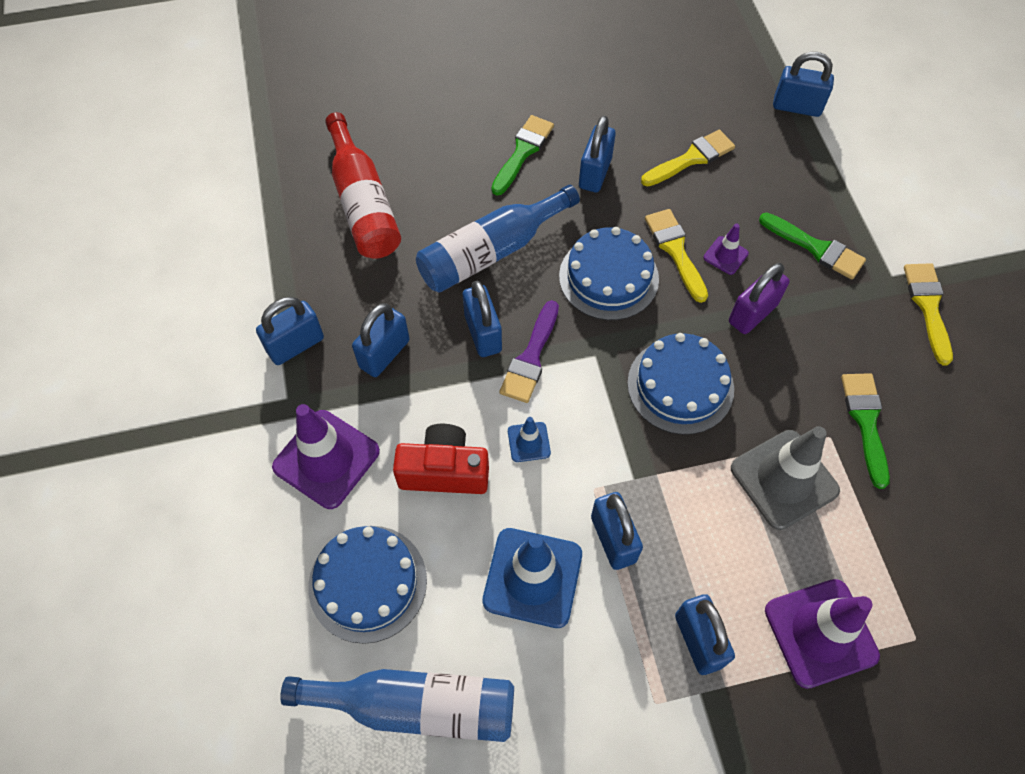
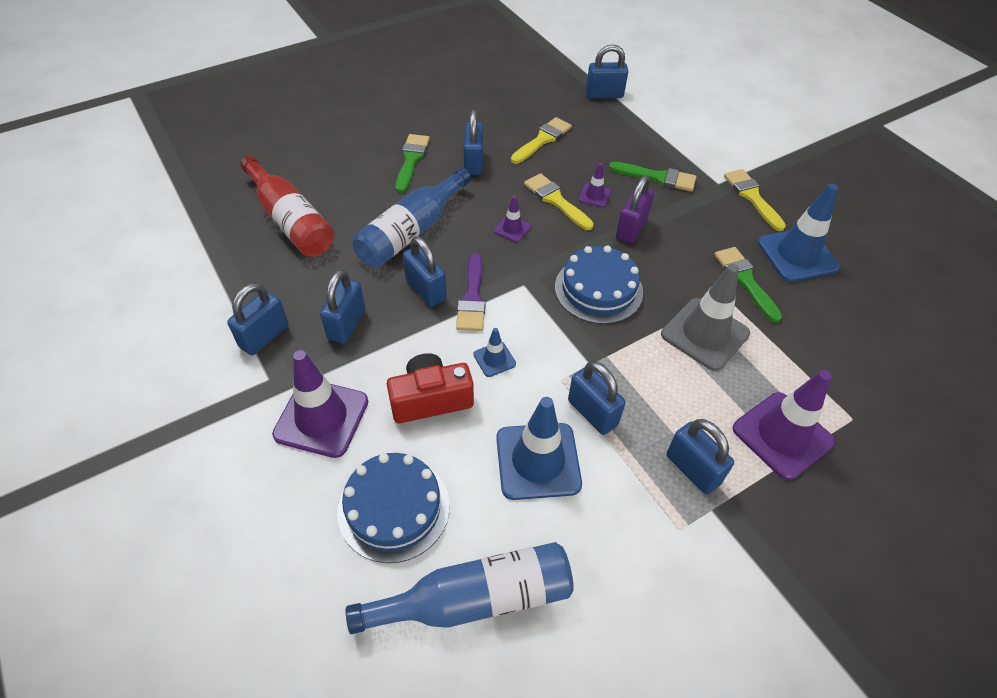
camera: 20 degrees left, 10 degrees down
(608, 277) = (512, 229): blue cake -> purple traffic cone
(949, 405) = (797, 255): none -> blue traffic cone

